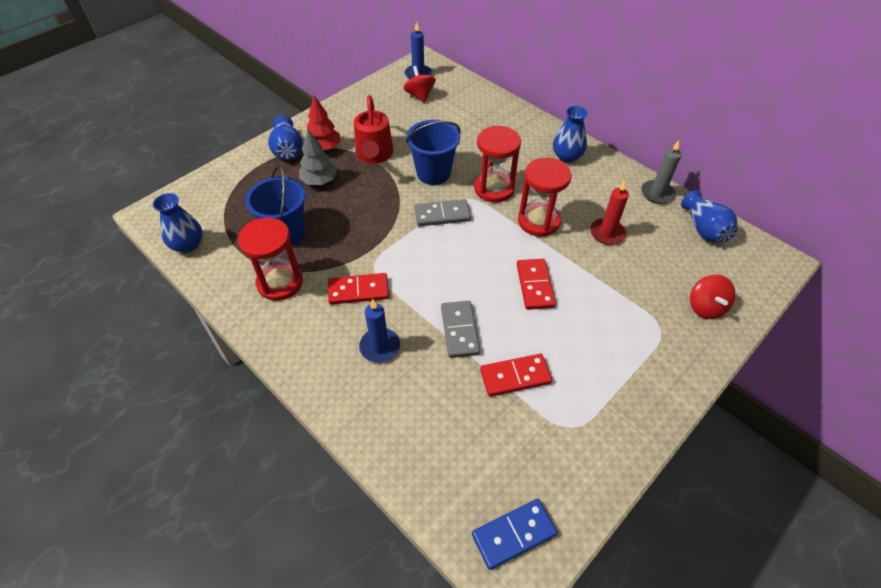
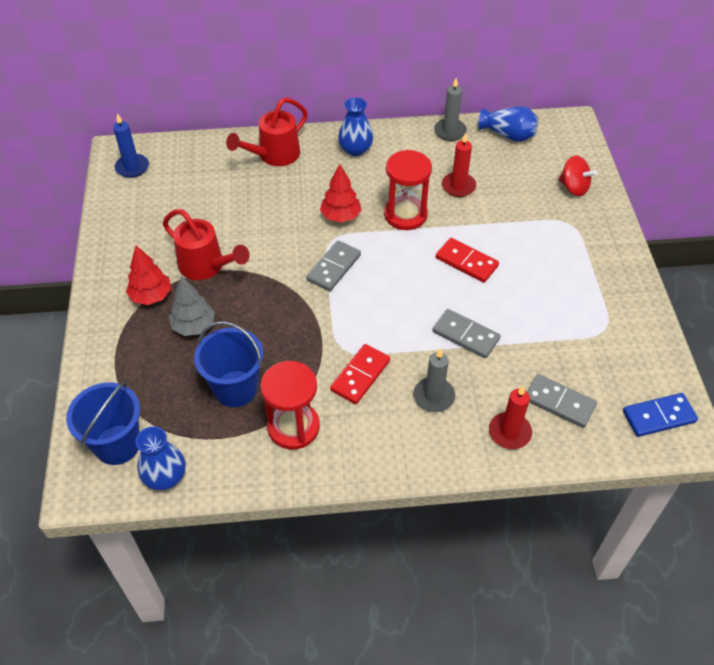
camera: 50 degrees left, 0 degrees up
(288, 150) = (120, 325): blue vase -> none
(380, 347) = (434, 396): blue candle -> grey candle
(389, 420) = (509, 432): none -> red candle
(420, 95) = (164, 185): red spinning top -> none
(433, 173) = (278, 241): blue bucket -> blue bucket (117, 444)
(453, 439) = (559, 403): none -> grey domino
(494, 188) = (340, 216): red hourglass -> red tree
(507, 123) = (274, 155): none -> red watering can
(513, 534) = (658, 416): blue domino -> blue domino turned 60 degrees clockwise
(515, 376) = (537, 330): red domino -> none

